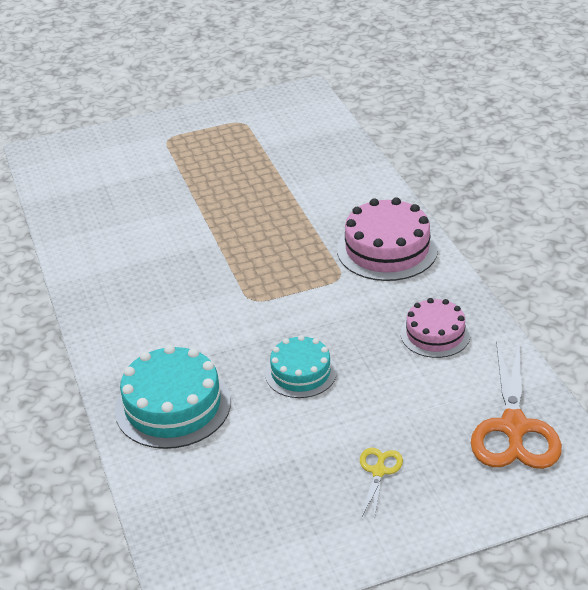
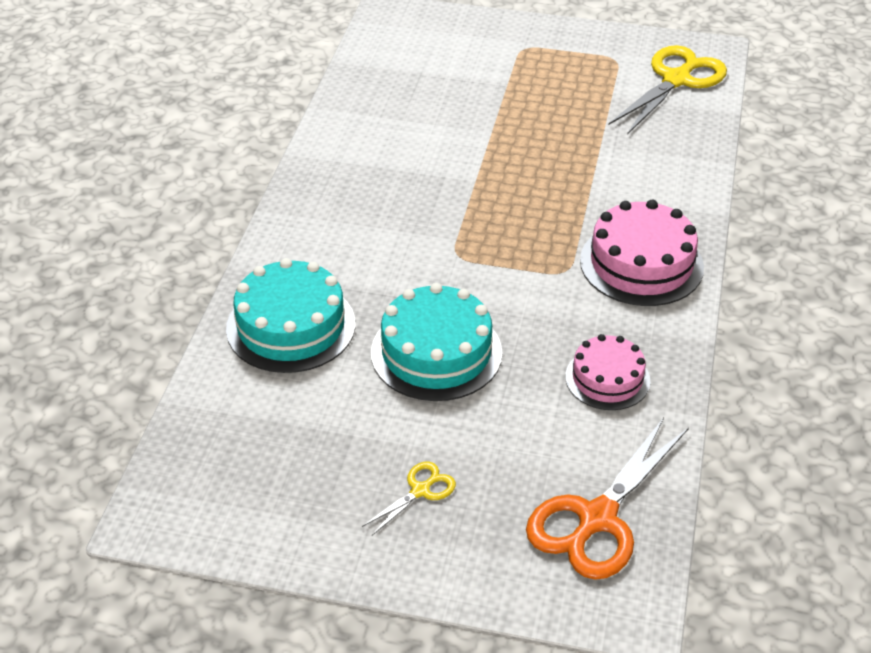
camera: 30 degrees right, 5 degrees up
(298, 120) = (676, 80): none -> yellow scissors
(301, 373) = (436, 352): turquoise cake -> turquoise cake, size x1.58

